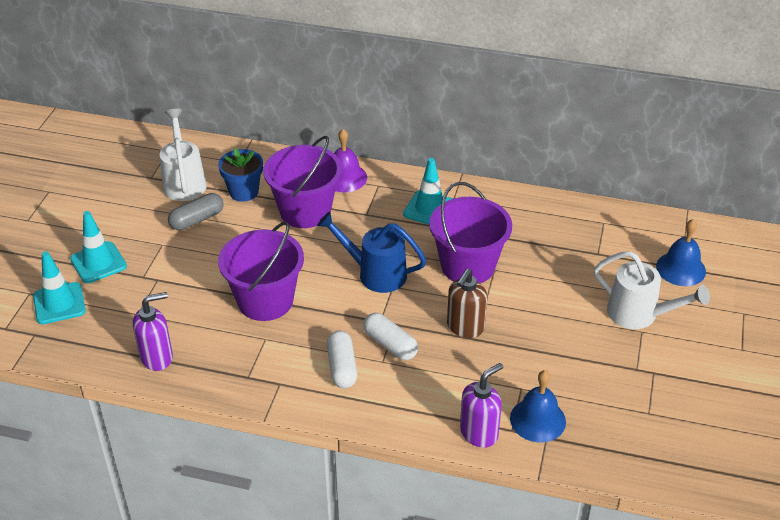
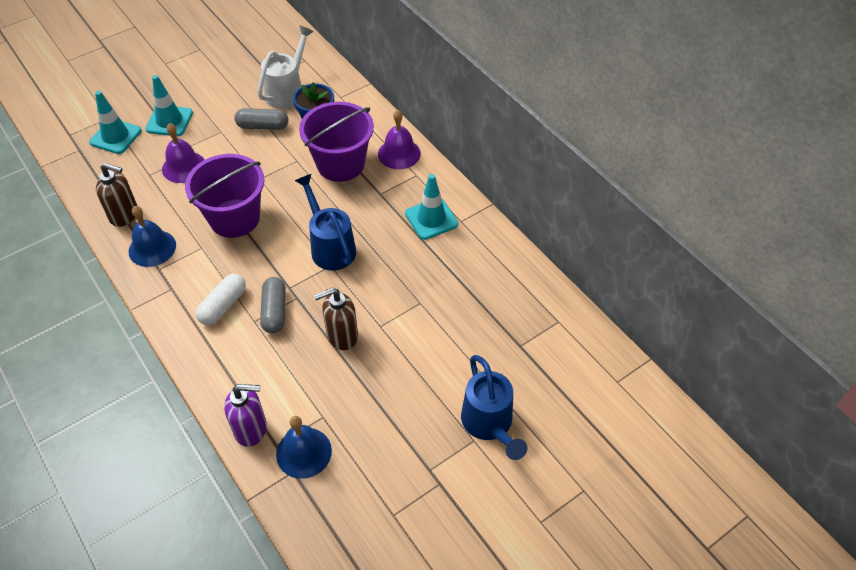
camera: 40 degrees right, 10 degrees up
(157, 357) = (124, 215): purple soap dispenser -> brown soap dispenser
(163, 289) = (183, 167): none -> purple bell
(390, 344) = (274, 311): white capsule -> grey capsule
(468, 266) = (404, 286): purple bucket -> none
(639, 315) = (489, 424): white watering can -> blue watering can
(681, 268) = (576, 409): blue bell -> blue bell (152, 248)

